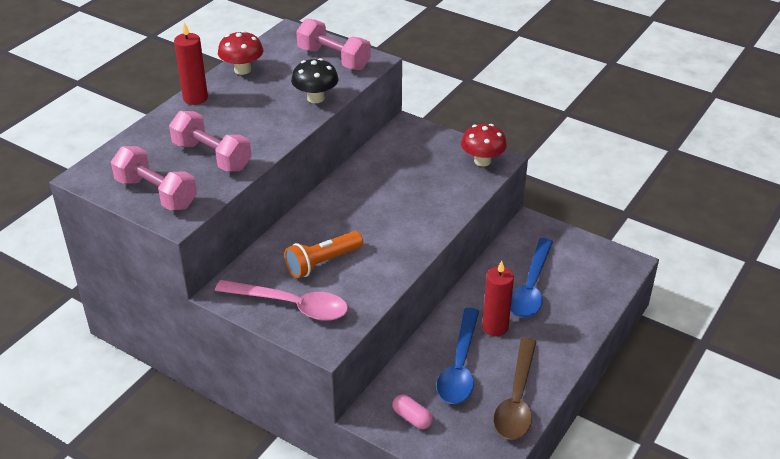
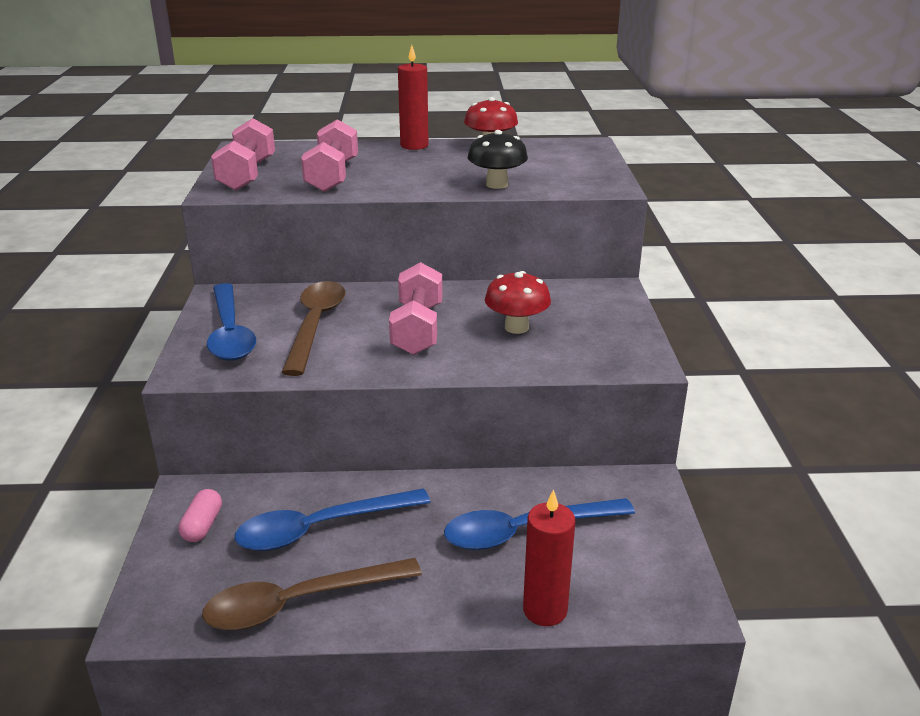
camera: 55 degrees right, 10 degrees down
(291, 305) = (230, 333): pink spoon -> blue spoon
(322, 263) = (315, 325): orange flashlight -> brown spoon
(334, 59) = (580, 172): pink dumbbell -> pink dumbbell (417, 329)
(482, 161) = (625, 353): red mushroom -> red mushroom (516, 327)
(495, 327) = (418, 529): red candle -> red candle (545, 610)

